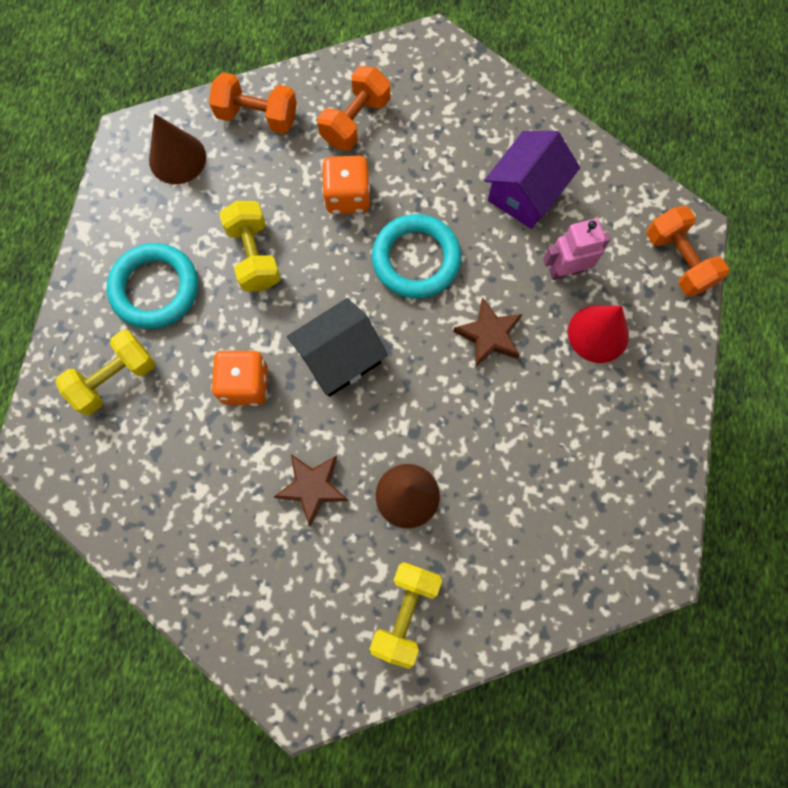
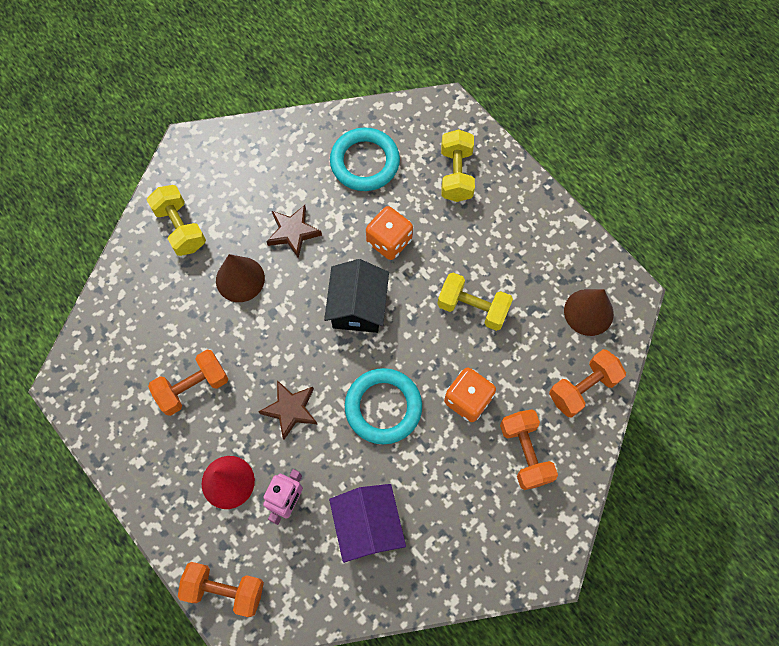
camera: 130 degrees right, 5 degrees down
(155, 288) = (498, 234): turquoise ring -> turquoise ring (365, 162)
(549, 441) = (193, 387): none -> orange dumbbell

